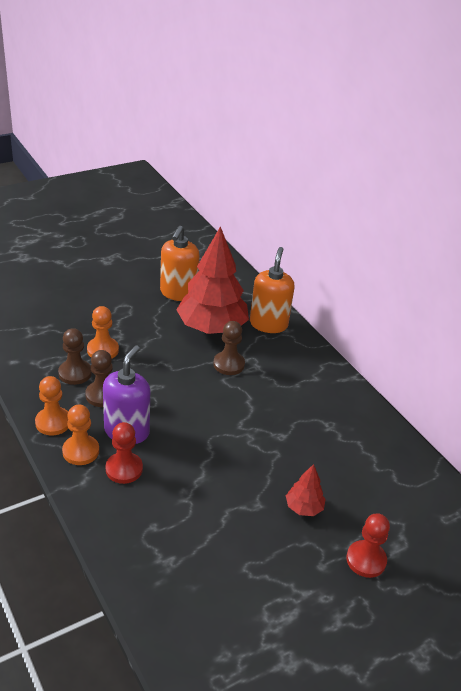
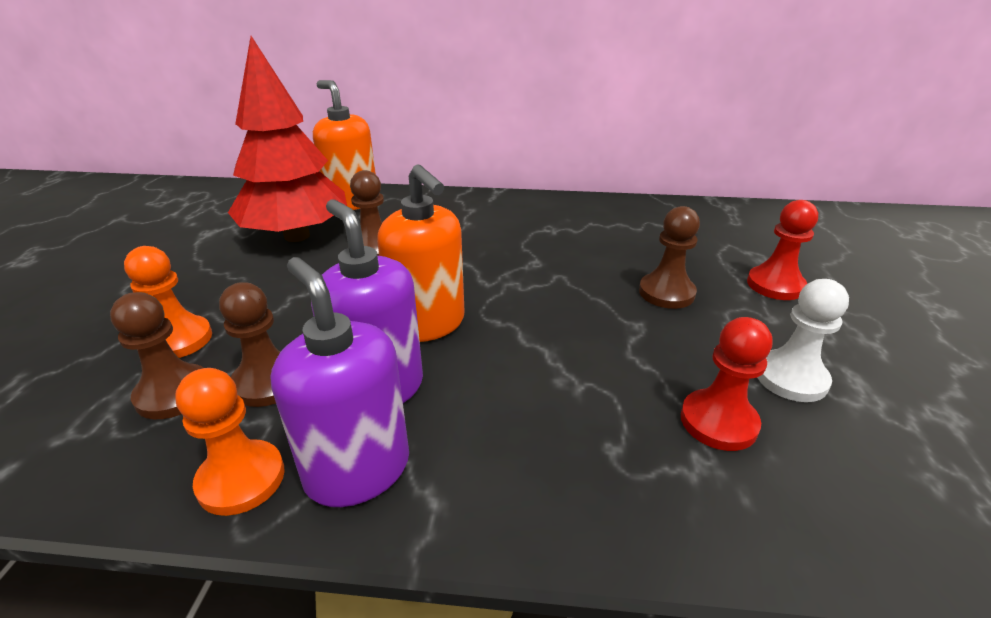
camera: 50 degrees left, 5 degrees down
(81, 451) = (357, 469): orange pawn -> purple soap dispenser
(124, 469) = (456, 428): red pawn -> red pawn (718, 422)
(178, 293) = (197, 234): orange soap dispenser -> orange soap dispenser (428, 324)
(264, 585) = (791, 378): none -> white pawn
(303, 507) = (666, 293): red tree -> brown pawn

